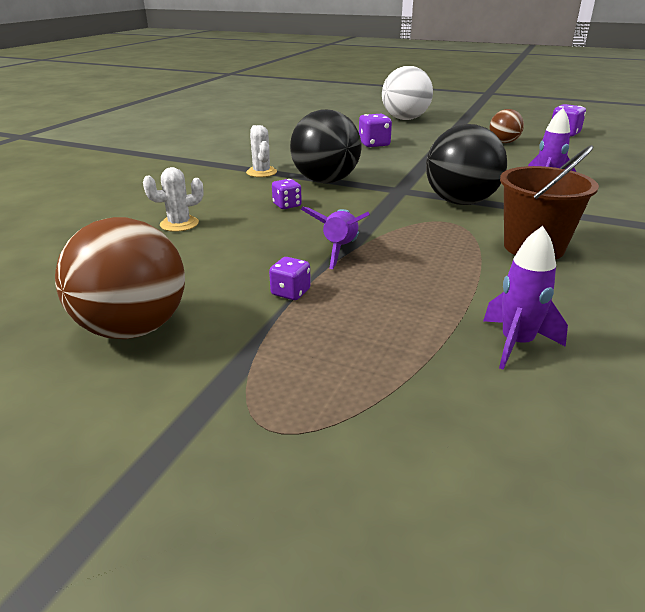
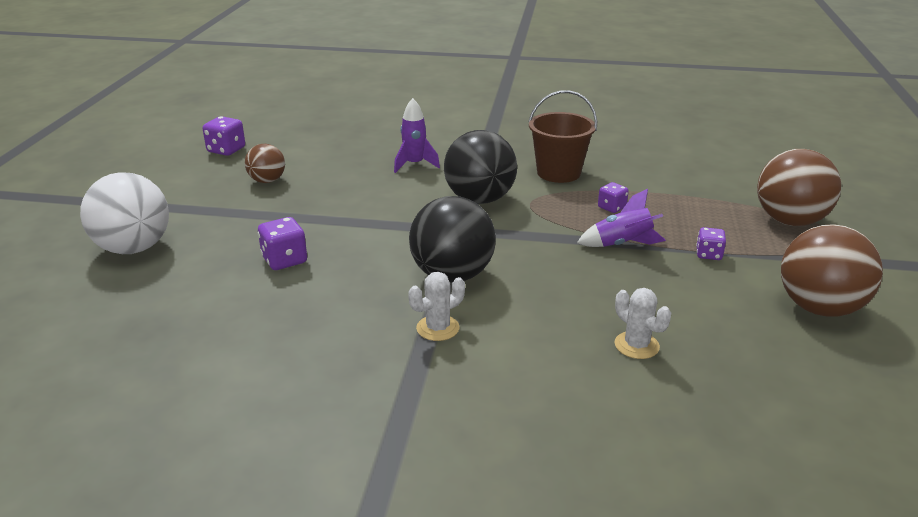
camera: 105 degrees left, 0 degrees up
(287, 205) = (541, 287): purple dice -> purple dice (611, 207)
(347, 394) = (789, 221): none -> brown ball
(516, 344) = (694, 180): purple rocket -> none

